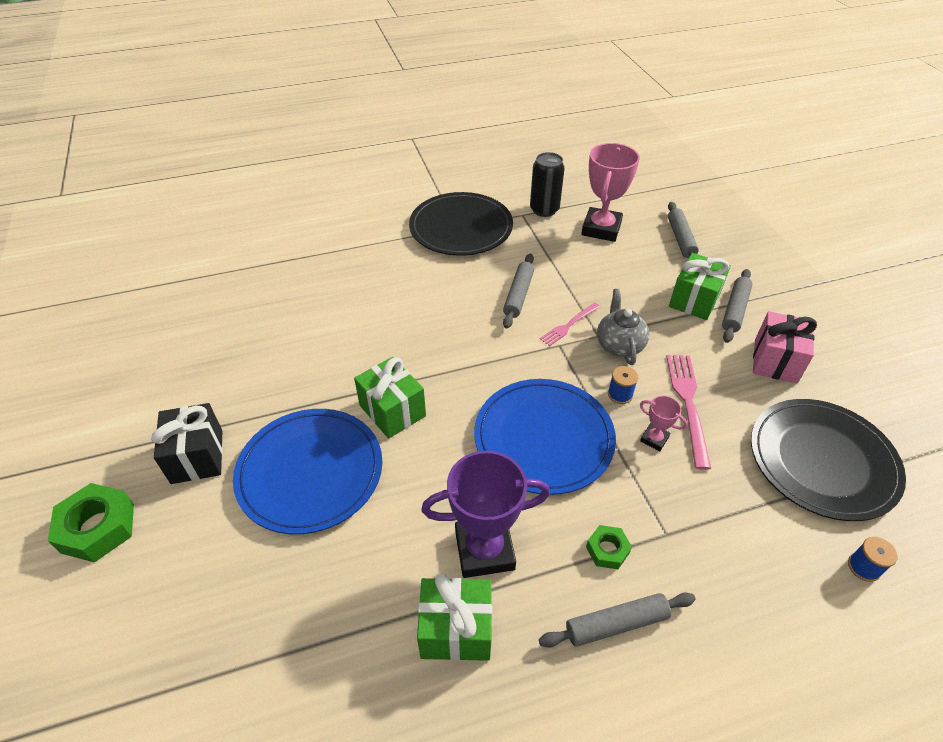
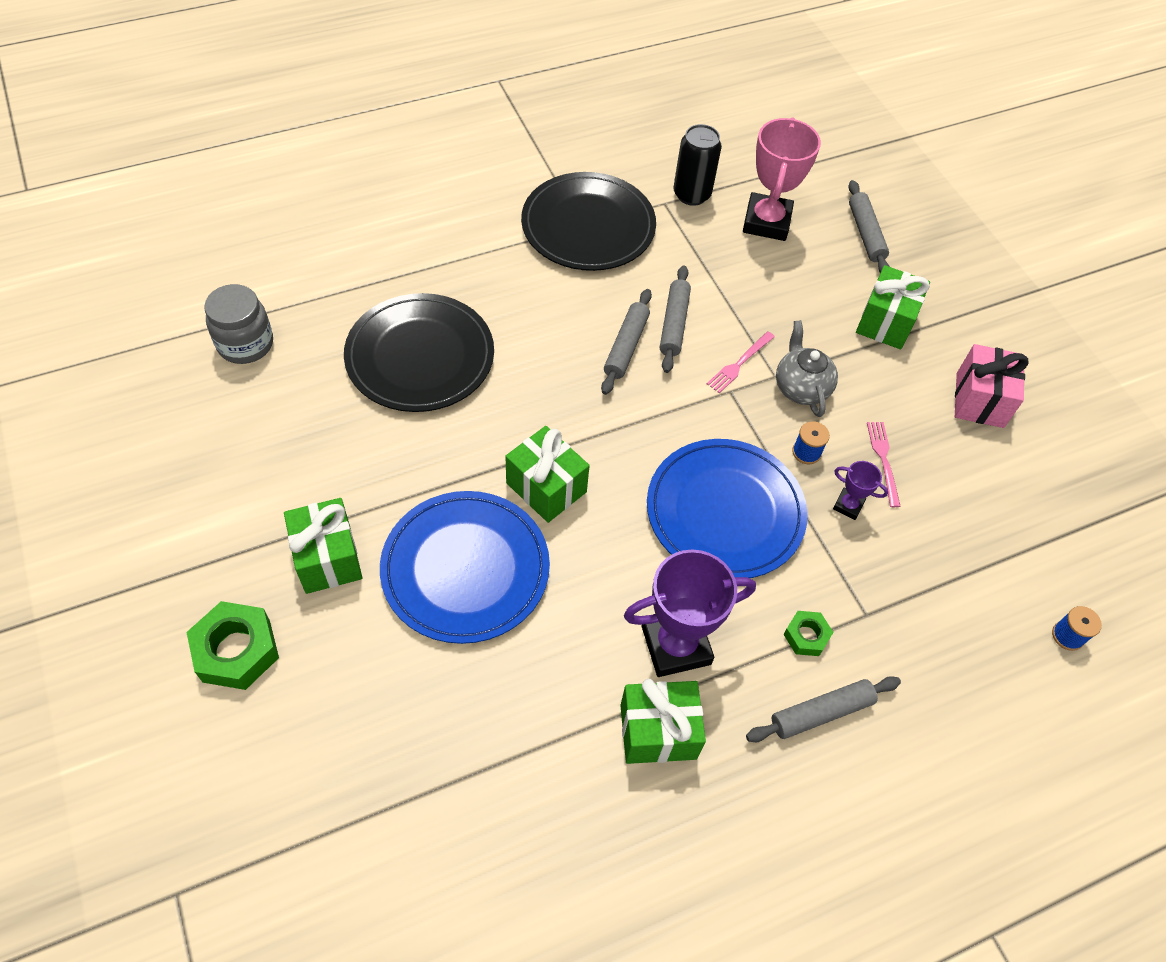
camera: 10 degrees left, 10 degrees up
(181, 297) = (245, 344): none -> grey jar
(197, 456) = (328, 558): black gift -> green gift
(654, 439) = (848, 505): pink trophy -> purple trophy
(688, 404) = (883, 460): pink fork -> pink fork, size x0.61
(734, 310) = (933, 334): grey rolling pin -> grey rolling pin (626, 346)
(822, 461) = (1029, 520): black plate -> black plate (420, 356)

